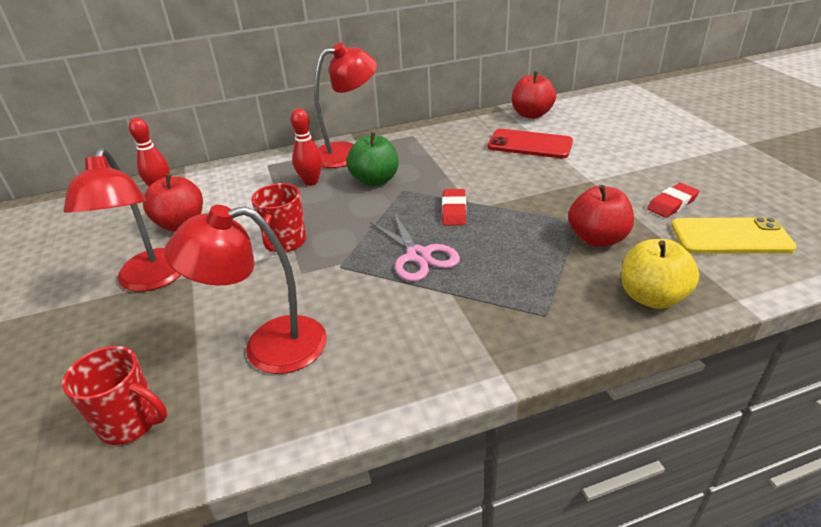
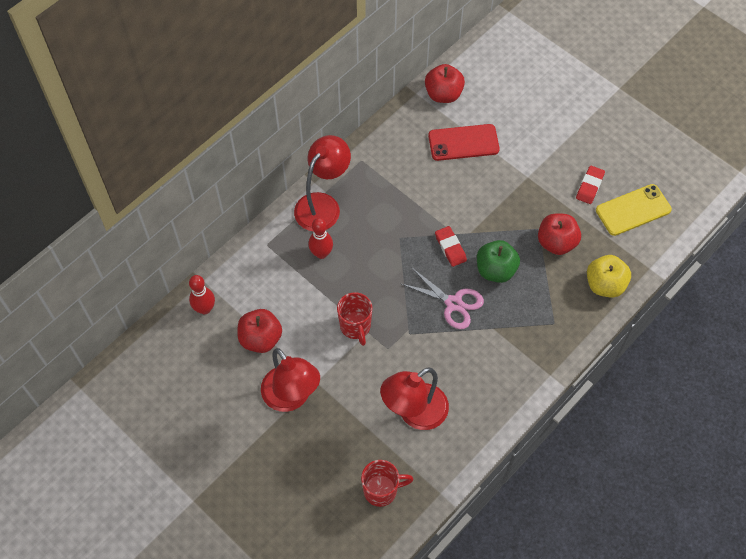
camera: 30 degrees left, 25 degrees up
(375, 180) = (371, 233): green apple -> green apple (495, 270)

